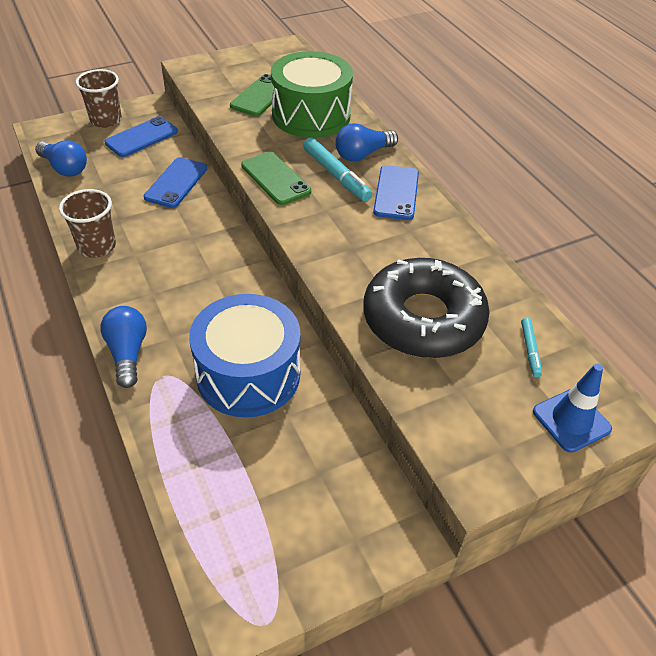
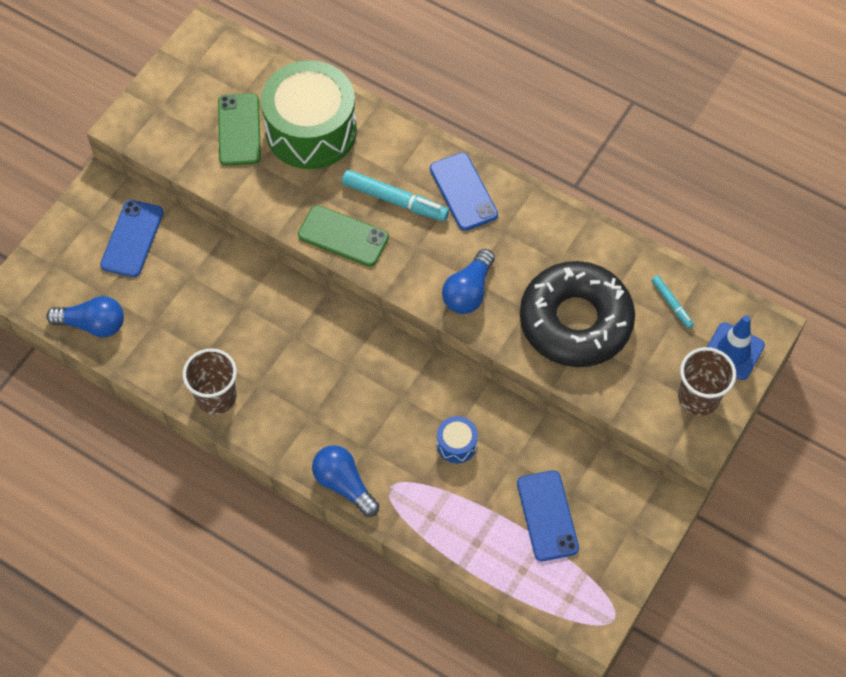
camera: 30 degrees left, 15 degrees up
(106, 120) = (71, 236): brown cup -> brown cup (698, 397)
(176, 183) = (222, 279): blue phone -> blue phone (547, 516)
(248, 374) = (456, 444): blue drum -> blue drum, size x0.42
(363, 154) = (399, 158): blue light bulb -> blue light bulb (468, 291)

